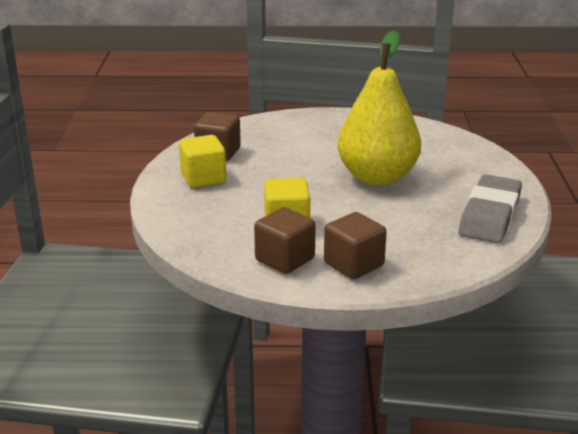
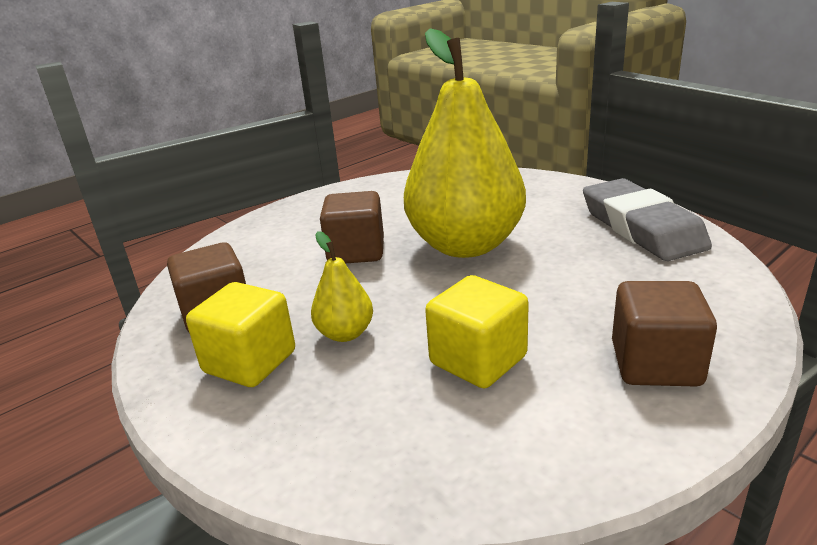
camera: 40 degrees left, 0 degrees up
(254, 187) = (345, 333): none -> yellow pear
(285, 259) = (573, 416): brown cube -> brown cube (356, 252)

